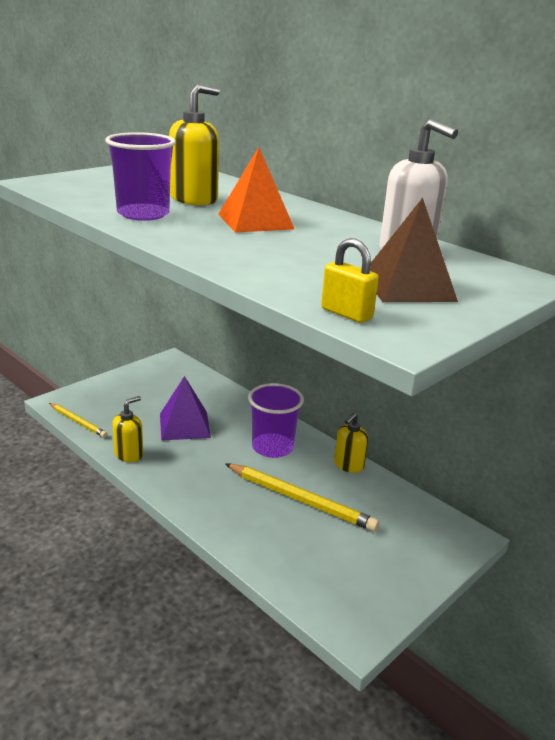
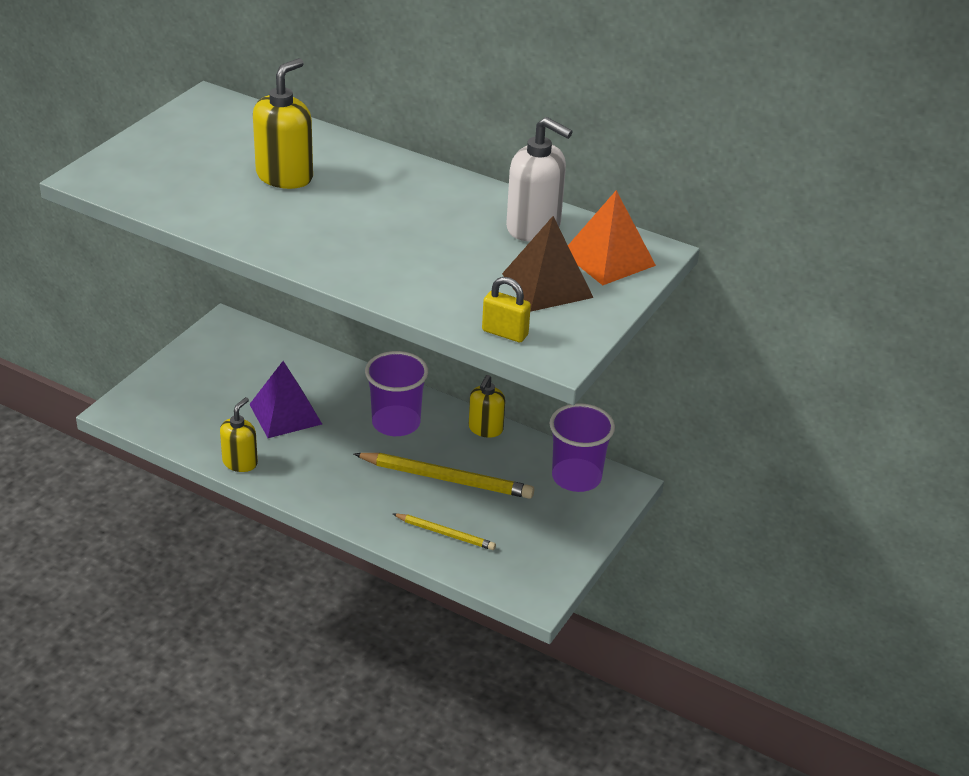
camera: 15 degrees left, 10 degrees up
(78, 422) = (159, 433): yellow pencil -> yellow pencil (445, 534)
(143, 214) = (249, 217): purple cup -> purple cup (576, 477)
(255, 221) = (369, 207): orange pyramid -> orange pyramid (608, 259)

